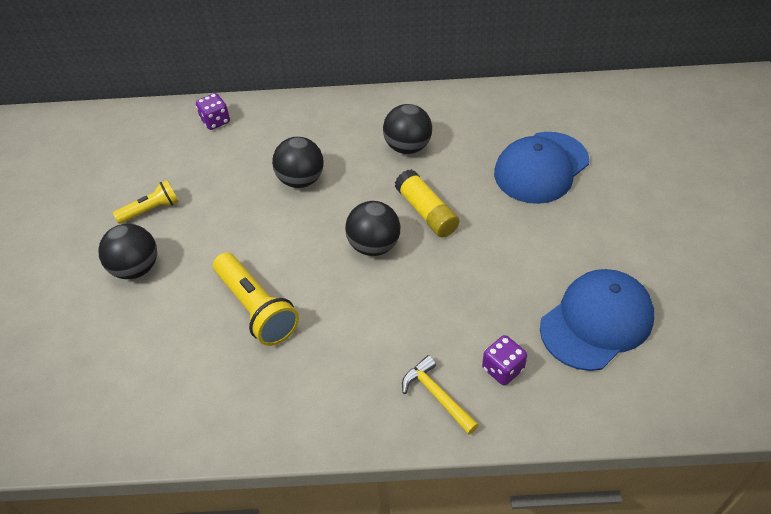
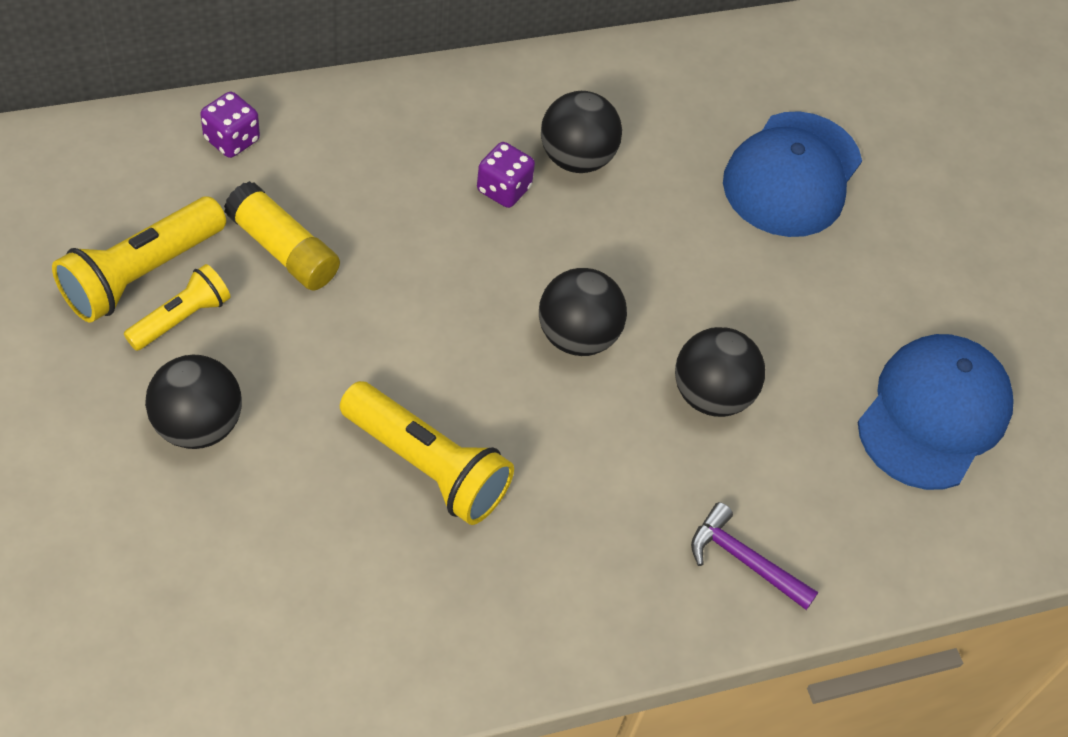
camera: 25 degrees left, 5 degrees up
(139, 185) = (141, 274): none -> yellow flashlight
(301, 180) = (421, 235): black ball -> black ball (711, 395)
(426, 212) = (640, 270): yellow glue stick -> yellow glue stick (283, 249)
(436, 395) = (744, 560): yellow hammer -> purple hammer
(502, 369) = (824, 505): purple dice -> purple dice (503, 189)

